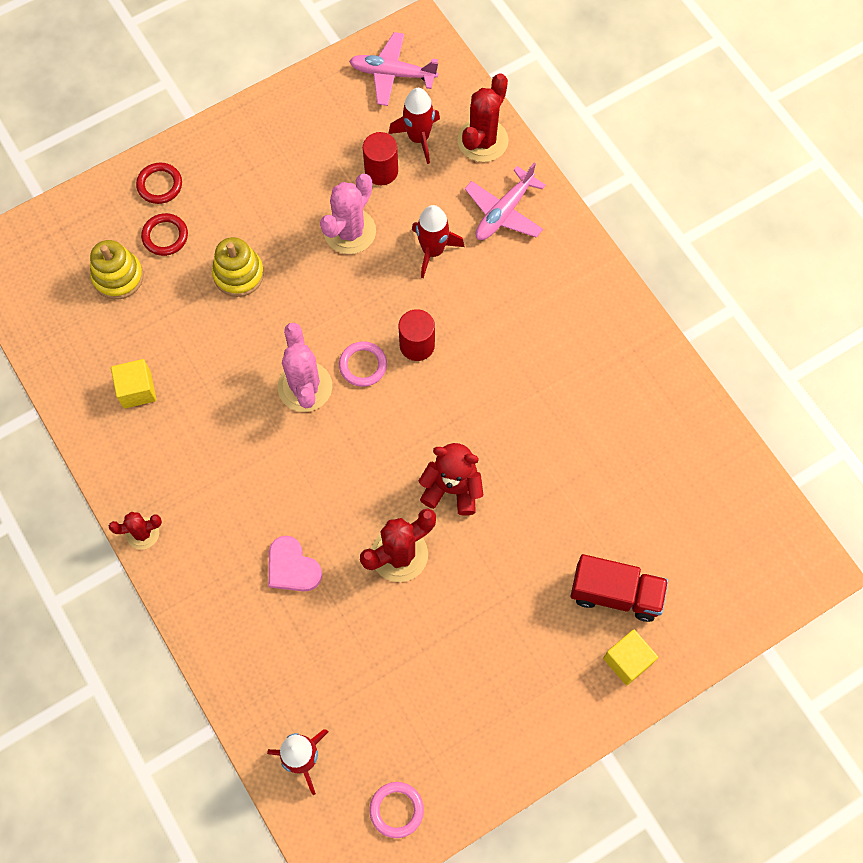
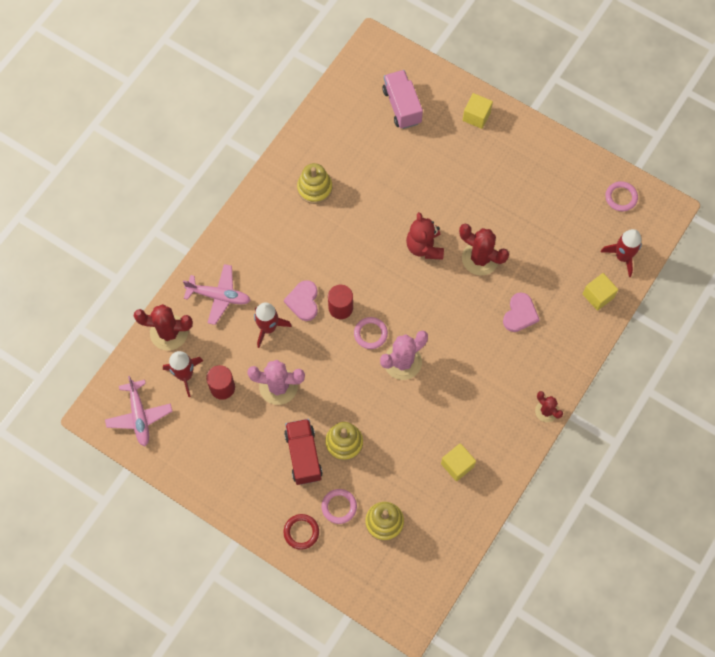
camera: 115 degrees left, 0 degrees up
(165, 236) = (339, 507): red ring -> pink ring
(263, 689) = (598, 296): none -> yellow cube
(448, 305) = (303, 301): none -> pink heart
(607, 386) = (314, 188): none -> yellow stacking toy
(615, 593) = (441, 136): red truck -> red truck (303, 455)
(689, 560) = (402, 106): none -> pink truck

